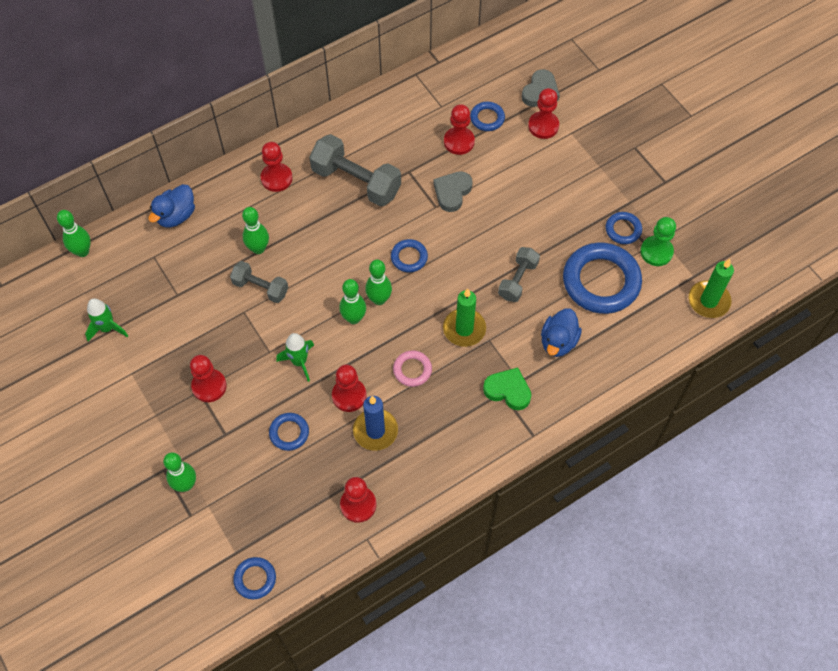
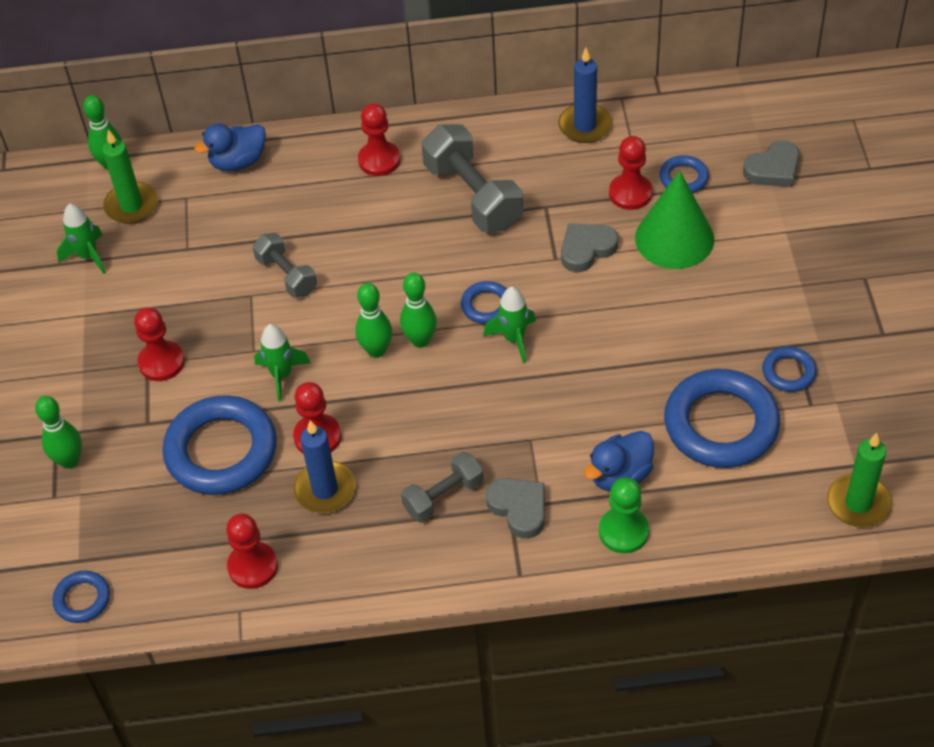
camera: 30 degrees right, 10 degrees down
(258, 248) = (310, 231): green bowling pin -> none
(289, 433) = (221, 451): blue ring -> blue ring, size x2.10
(402, 103) = (585, 126): none -> blue candle
(412, 370) = (412, 437): pink ring -> none
(440, 274) = (514, 339): none -> green rocket
(464, 329) = (506, 414): green candle -> green candle (131, 205)
(504, 163) = (674, 238): none -> green cone
(508, 390) = (519, 508): green heart -> grey heart
(517, 280) = (610, 382): grey dumbbell -> grey dumbbell (443, 496)
(543, 126) = (753, 211): red pawn -> none
(656, 252) = (819, 415): green pawn -> green pawn (623, 531)

